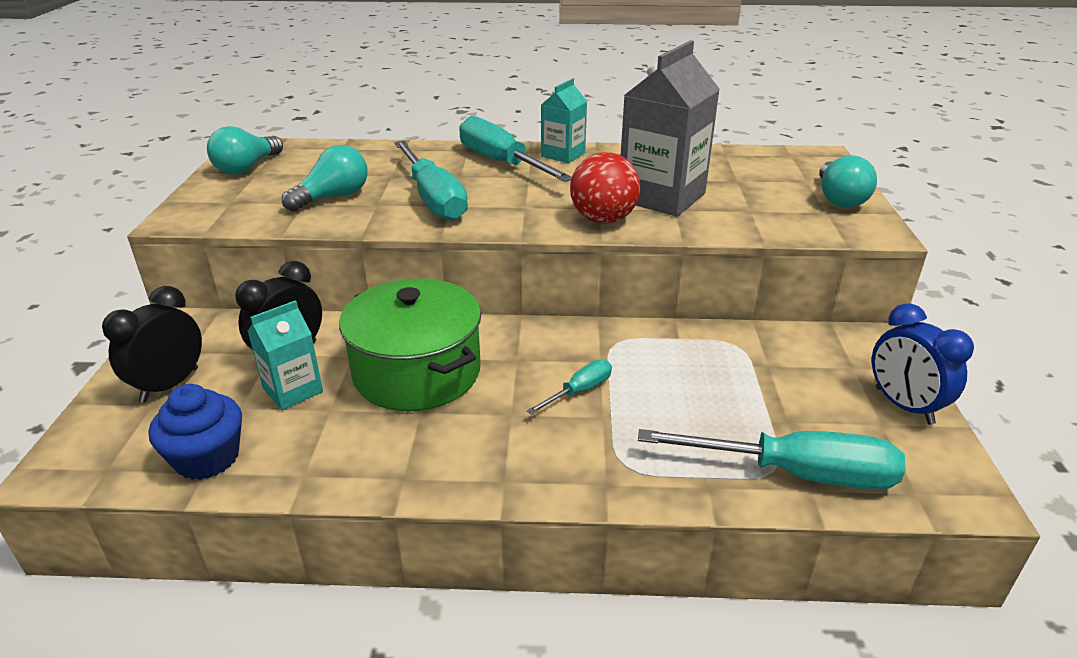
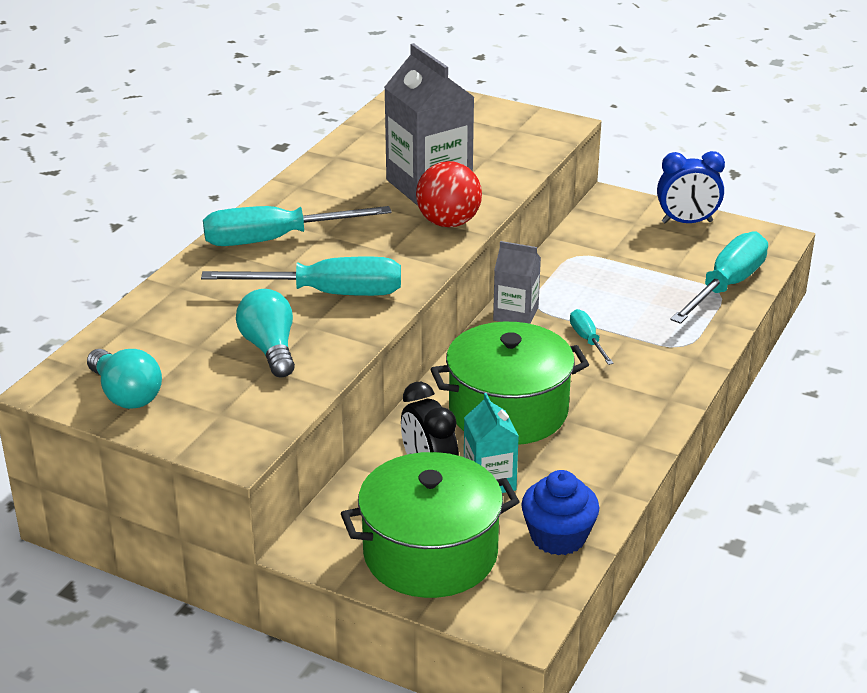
camera: 65 degrees left, 0 degrees up
(170, 385) = (430, 553): black clock -> green pot
(563, 154) = (288, 203): turquoise carton -> none
(589, 335) = (515, 314): none -> grey carton
(839, 199) = (499, 117): turquoise light bulb -> none

